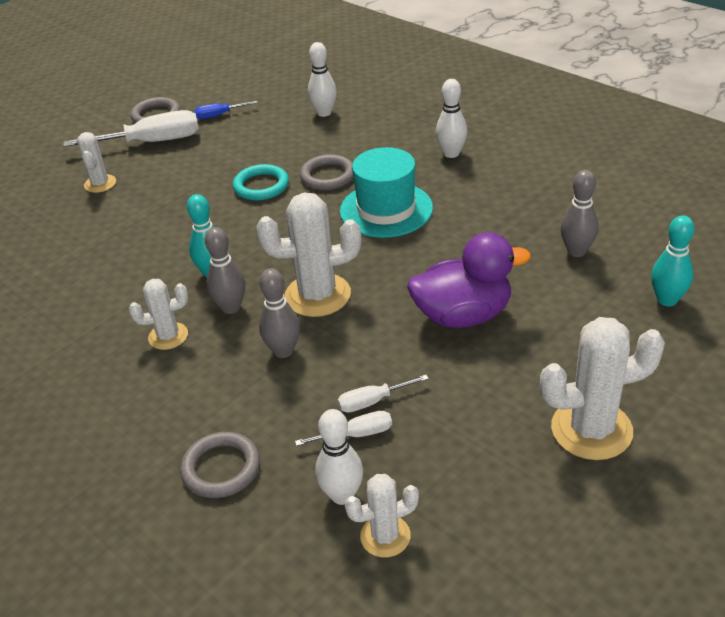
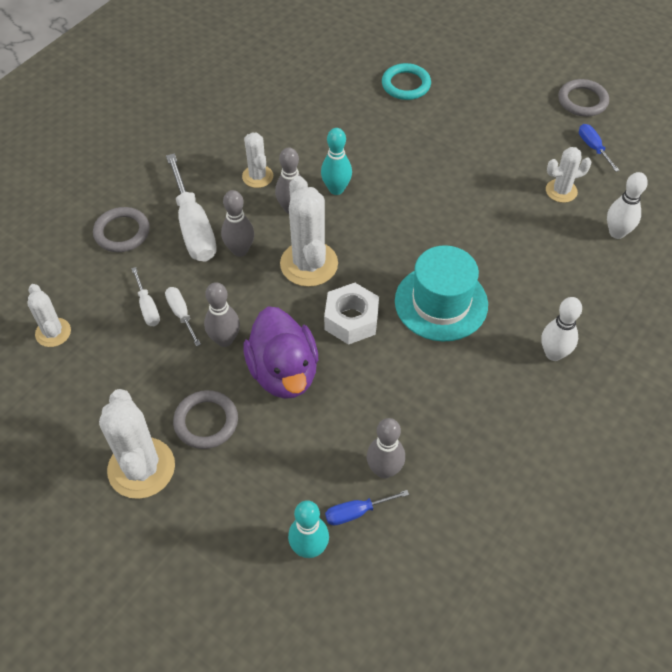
camera: 80 degrees right, 15 degrees up
(100, 184) = (458, 89): white cactus -> white cactus (561, 191)
(151, 142) = (532, 108): white screwdriver -> white screwdriver (193, 226)
(261, 186) = (469, 201): turquoise ring -> turquoise ring (406, 84)
(328, 176) = (494, 250): grey ring -> grey ring (206, 421)
(342, 495) = (91, 304): white bowling pin -> none
(399, 267) = (351, 320): none -> white nut
(415, 362) = (225, 340): none -> grey bowling pin
(623, 269) = (357, 512): none -> blue screwdriver

